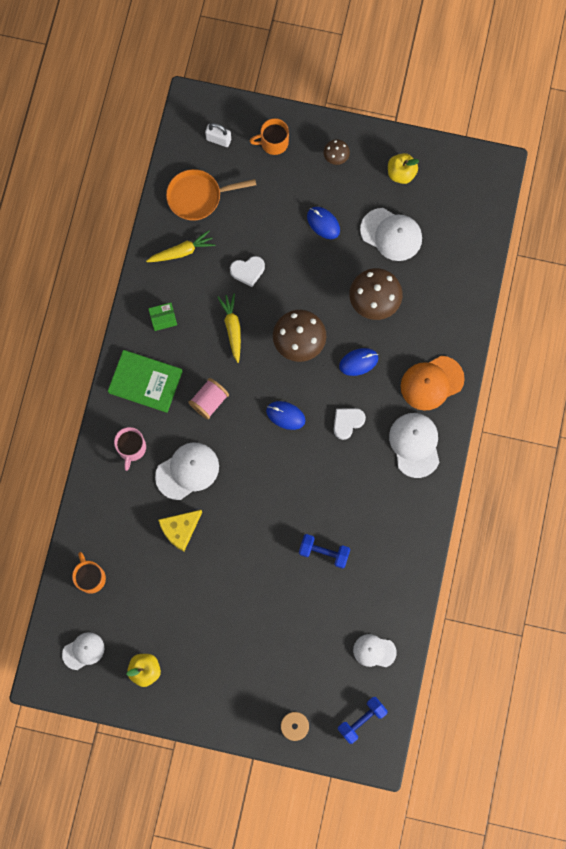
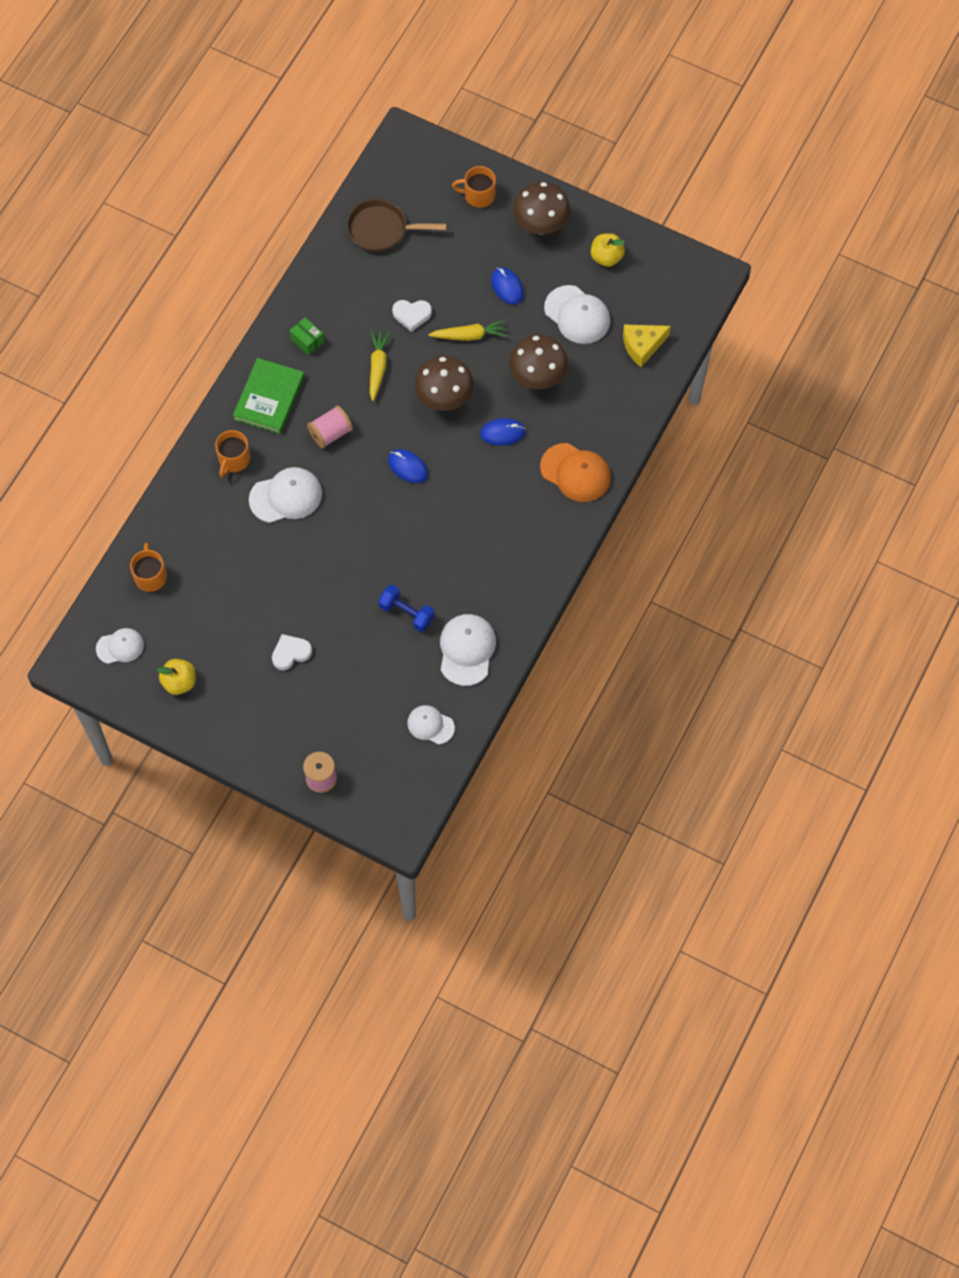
camera: 15 degrees right, 10 degrees down
(131, 448) = (233, 459): pink mug -> orange mug
(145, 382) = (269, 398): green book -> green book turned 75 degrees clockwise
(163, 319) = (307, 341): green box -> green box turned 45 degrees clockwise
(180, 530) = (260, 552): yellow cheese -> yellow cheese (642, 346)
(182, 251) = (347, 279): yellow carrot -> yellow carrot (469, 335)
(198, 197) = (381, 230): orange pan -> brown pan
(218, 139) = (421, 179): white padlock -> none
(336, 157) = (541, 225): brown mushroom -> brown mushroom, size x1.96
(347, 422) = (472, 490): white heart -> white heart (291, 653)
(361, 720) = (395, 791): blue dumbbell -> none
(415, 445) = (538, 530): white cap -> white cap (466, 650)
(432, 383) = (575, 472): orange cap -> orange cap turned 135 degrees counterclockwise

